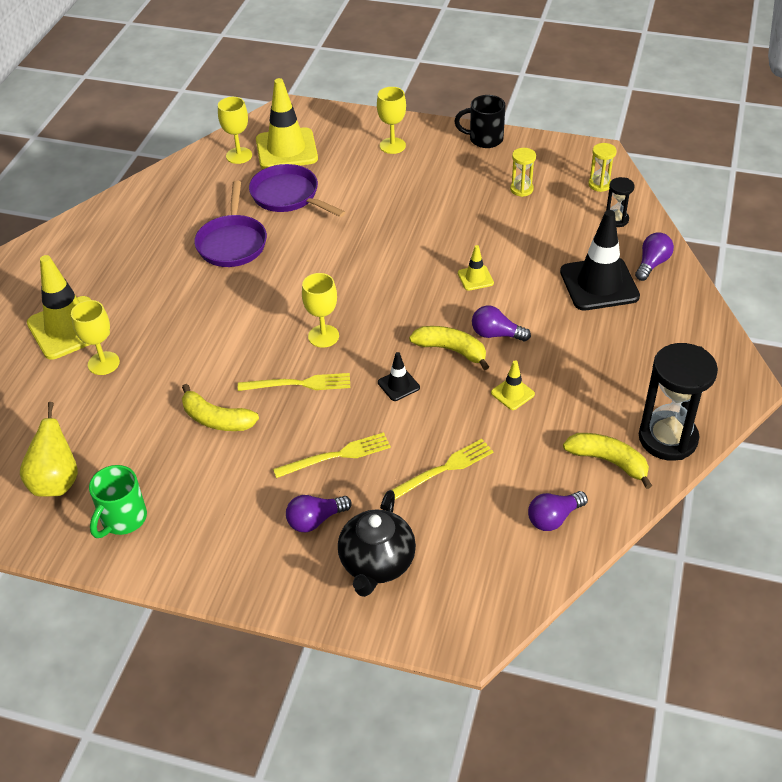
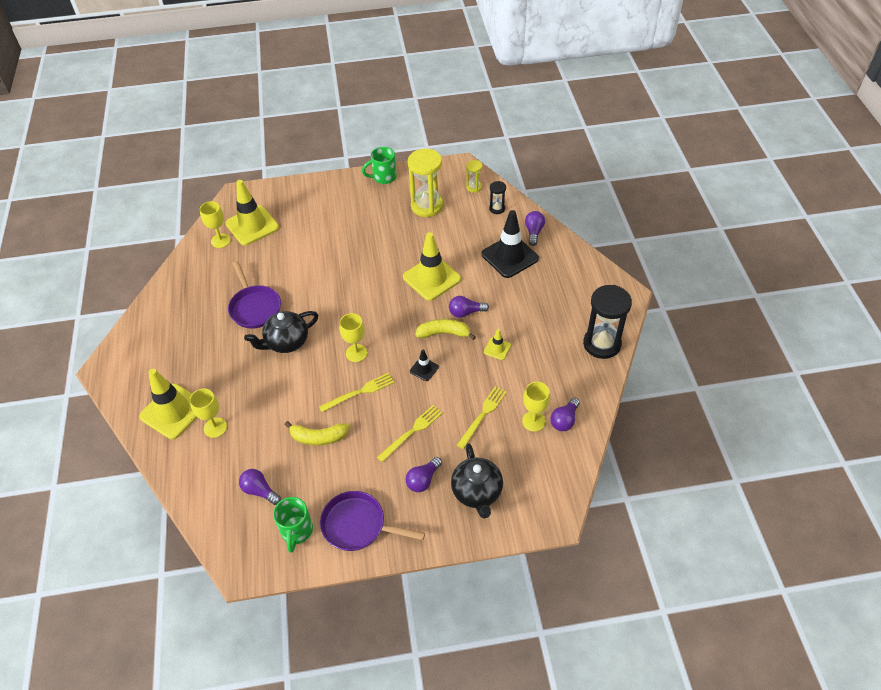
camera: 25 degrees left, 5 degrees up
(56, 482) = (234, 524): yellow pear -> none
(109, 455) = (259, 491): none -> purple light bulb
(245, 295) = (286, 342): none -> black teapot
(288, 196) = (274, 260): purple pan -> purple pan (358, 525)
(392, 146) = (324, 200): yellow goblet -> yellow goblet (533, 421)
(475, 278) = (431, 278): yellow traffic cone -> yellow traffic cone, size x2.16
(484, 139) = (383, 177): black mug -> green mug
(521, 189) = (427, 206): yellow hourglass -> yellow hourglass, size x2.03
(608, 461) = (576, 371): yellow banana -> none

